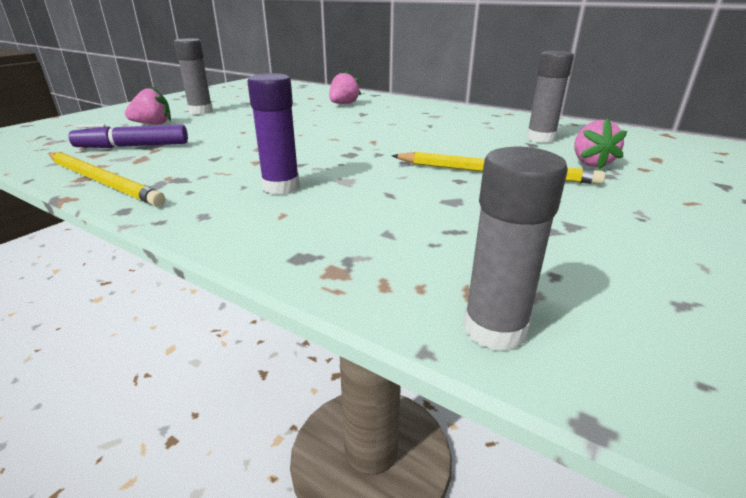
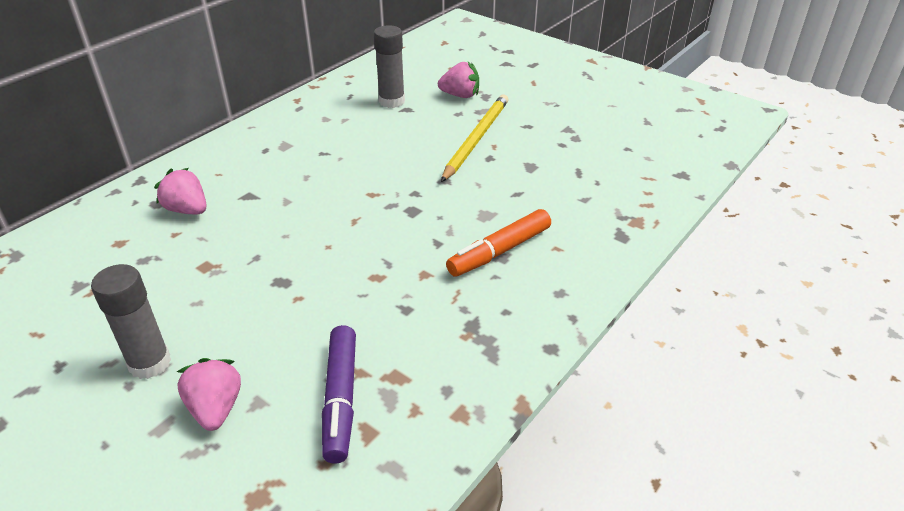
camera: 85 degrees left, 10 degrees up
(102, 181) = (475, 388): yellow pencil -> none
(281, 187) = (499, 251): purple glue stick -> orange marker
(494, 329) = (680, 175): grey glue stick -> none

